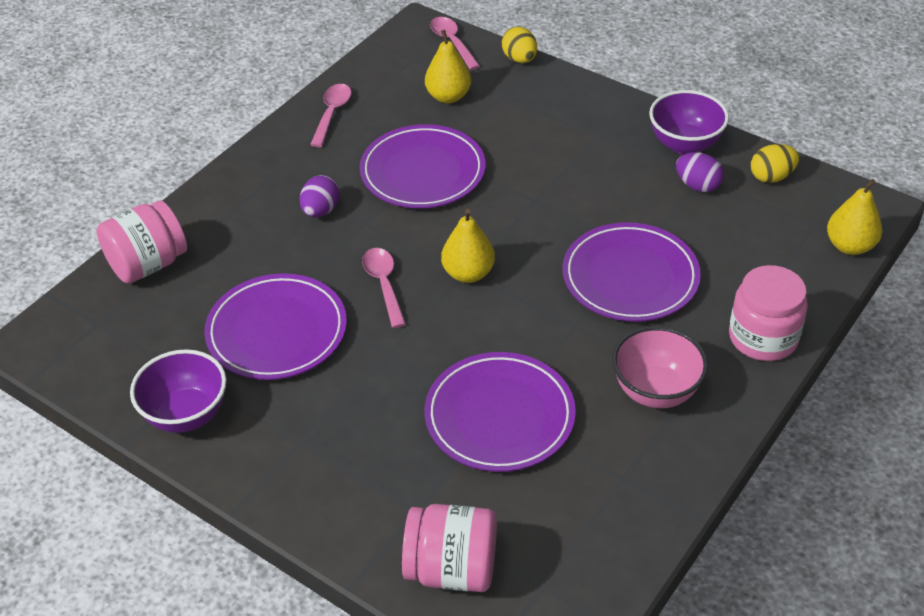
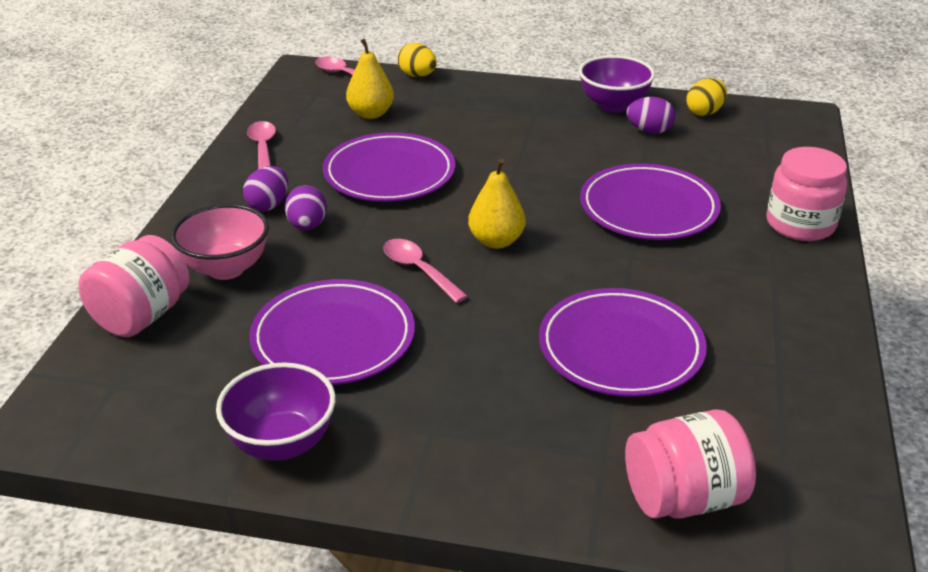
camera: 25 degrees left, 10 degrees down
(302, 179) = (268, 205): none -> purple egg
(655, 391) = (746, 288): pink bowl -> pink bowl (226, 268)
(850, 246) = (809, 144): yellow pear -> none

